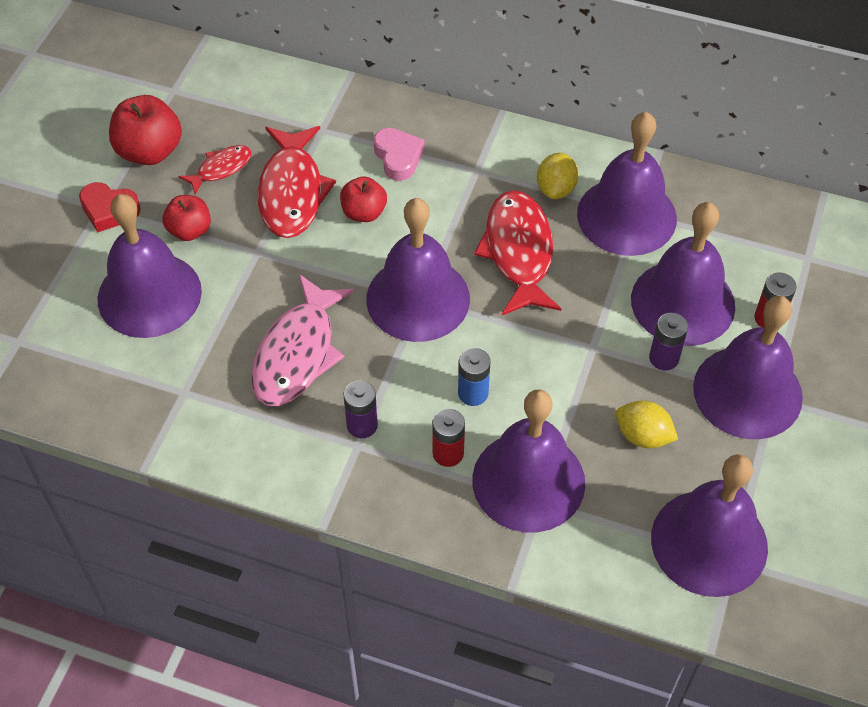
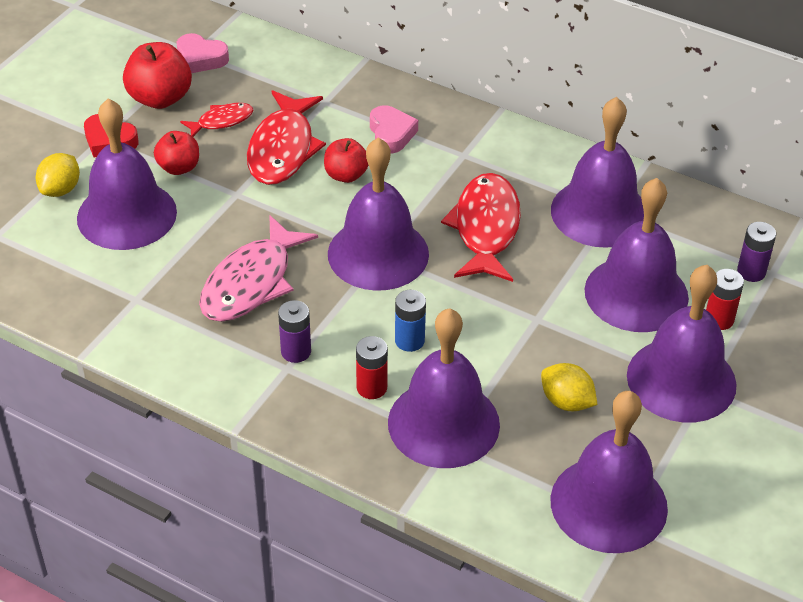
camera: 10 degrees right, 10 degrees down
(181, 97) = (201, 58): none -> pink heart
(556, 189) = (536, 180): yellow lemon -> yellow lemon (60, 189)
(664, 358) = (605, 338): purple battery -> purple battery (751, 272)

